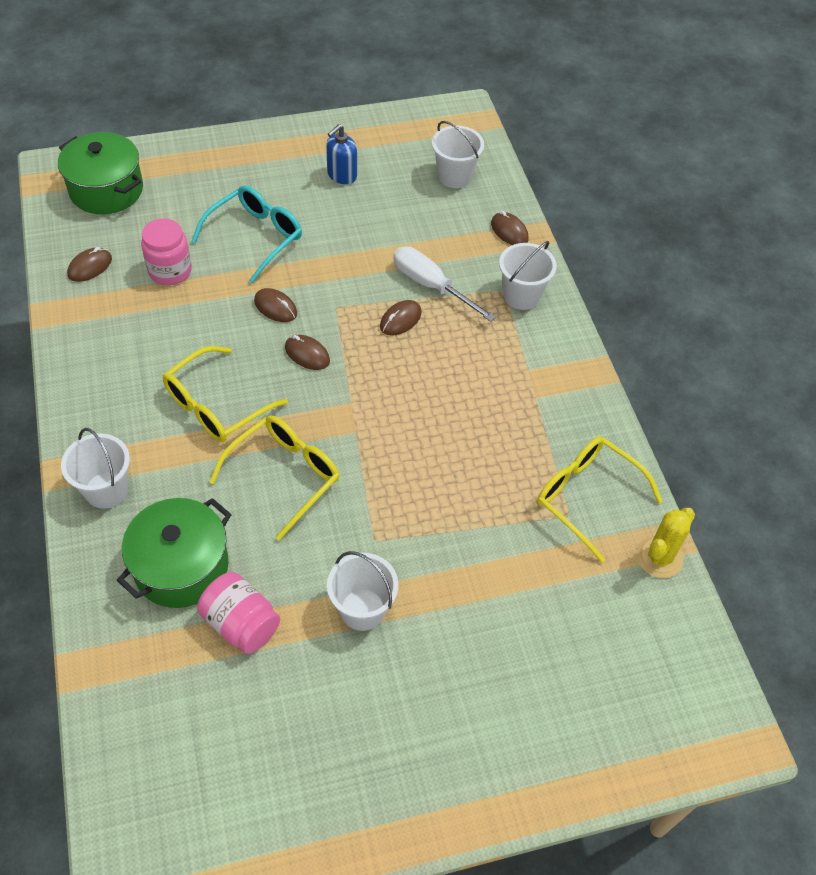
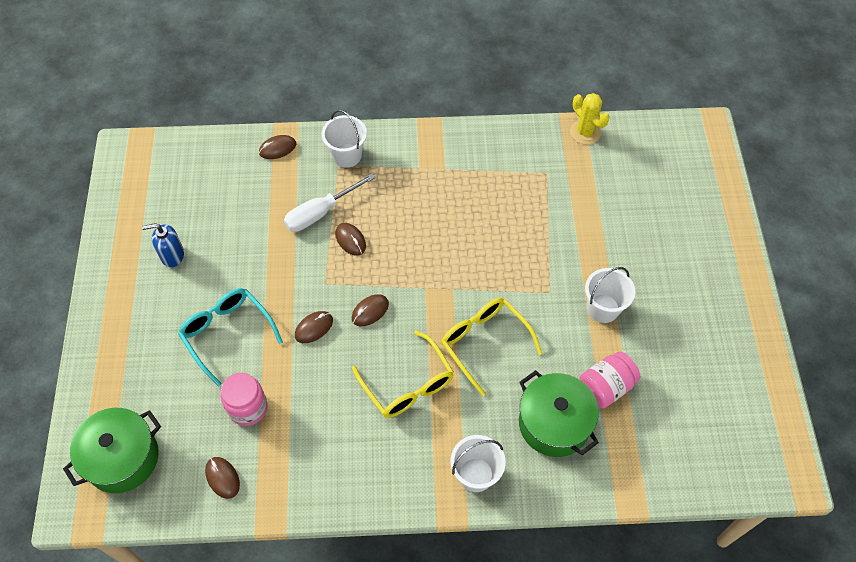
camera: 75 degrees left, 5 degrees up
(341, 175) = (172, 255): blue soap dispenser -> blue soap dispenser turned 120 degrees clockwise
(454, 176) = (202, 172): white bucket -> none
(587, 497) = (534, 159): yellow glasses -> none

